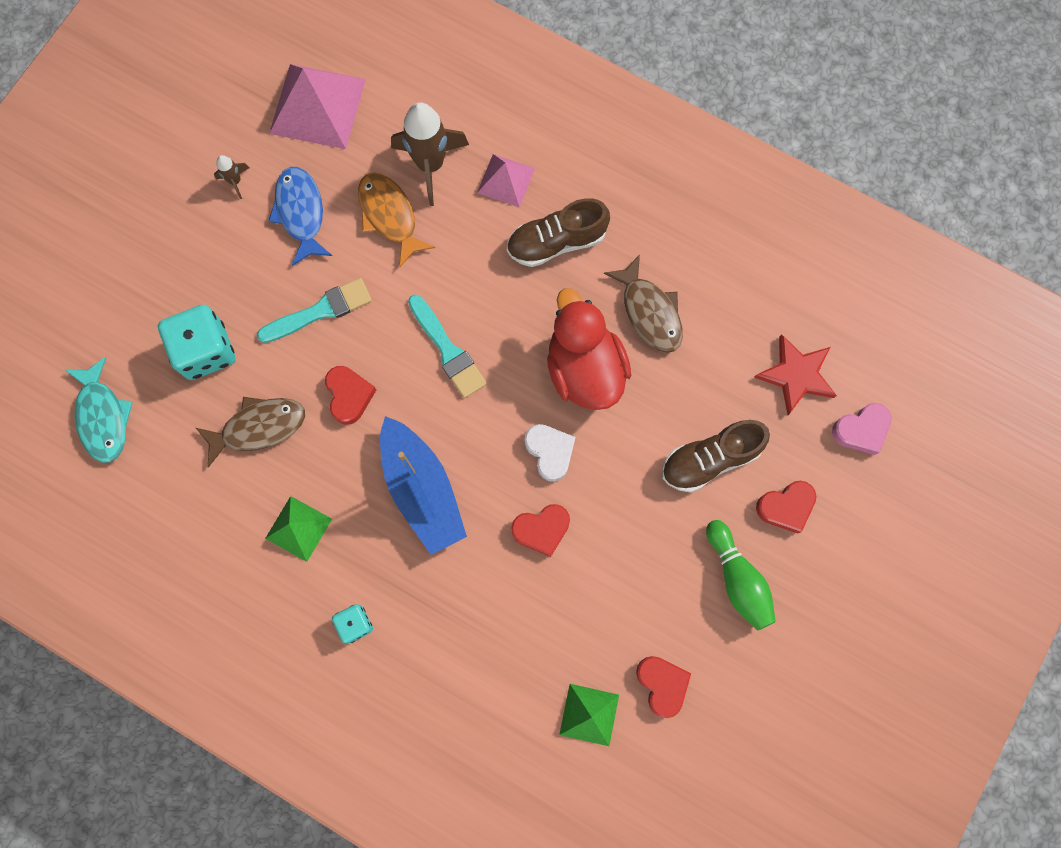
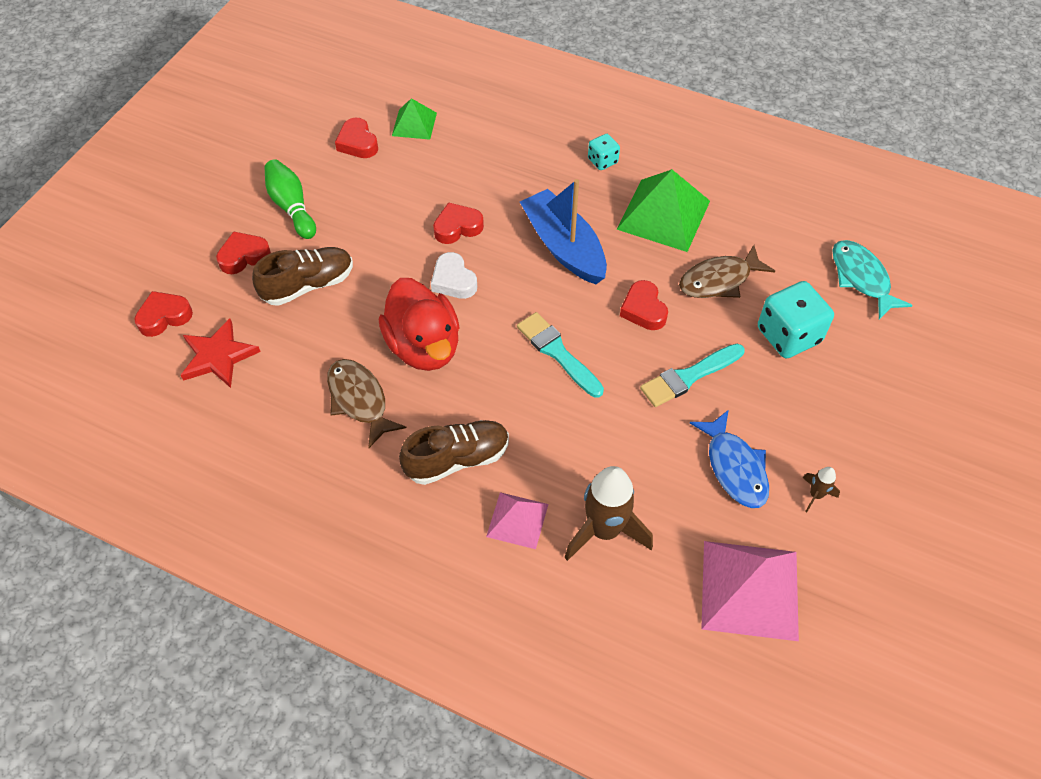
camera: 175 degrees right, 20 degrees down
(298, 528) = (664, 214): green pyramid -> green pyramid, size x1.77
(389, 216) = (639, 472): orange fish -> none
(861, 430) = (164, 317): pink heart -> red heart

